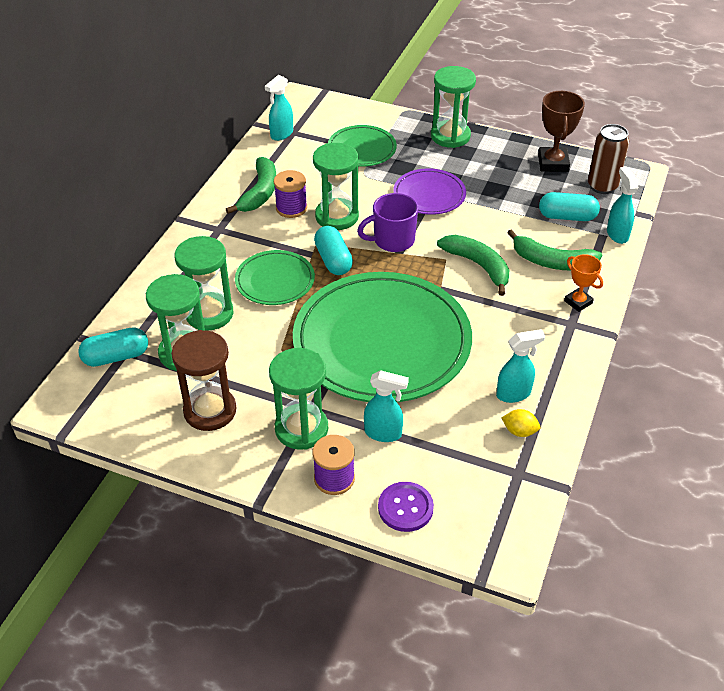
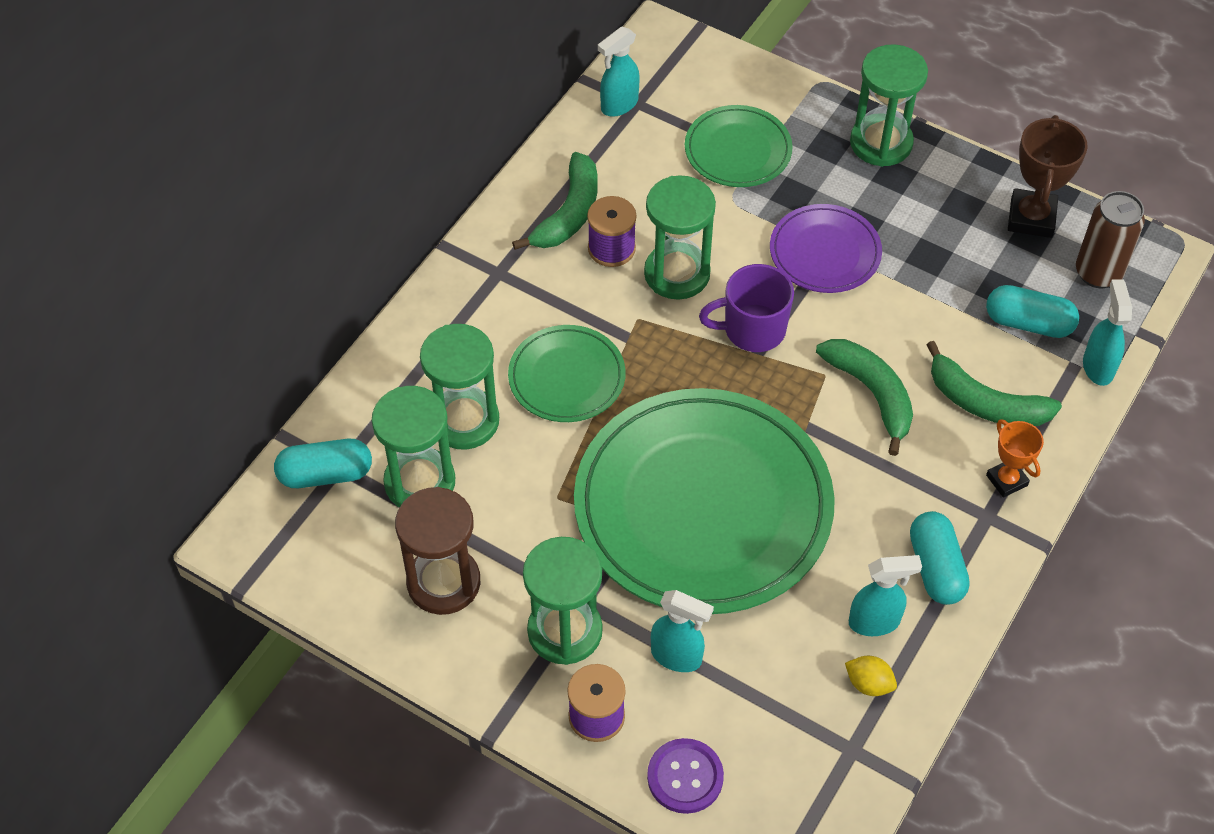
camera: 10 degrees right, 10 degrees up
(333, 260) = (658, 353): turquoise capsule -> turquoise capsule (935, 568)

